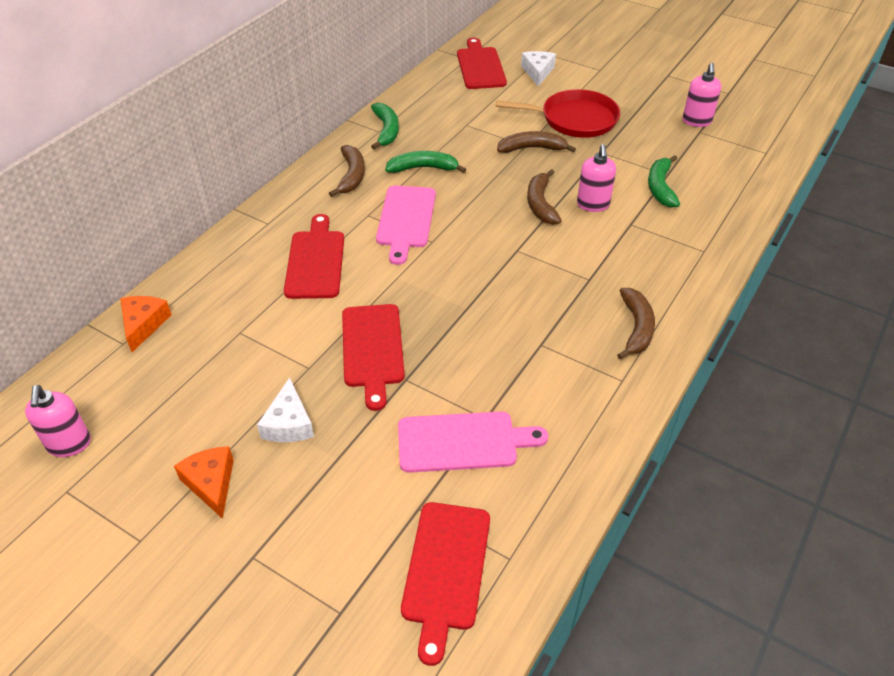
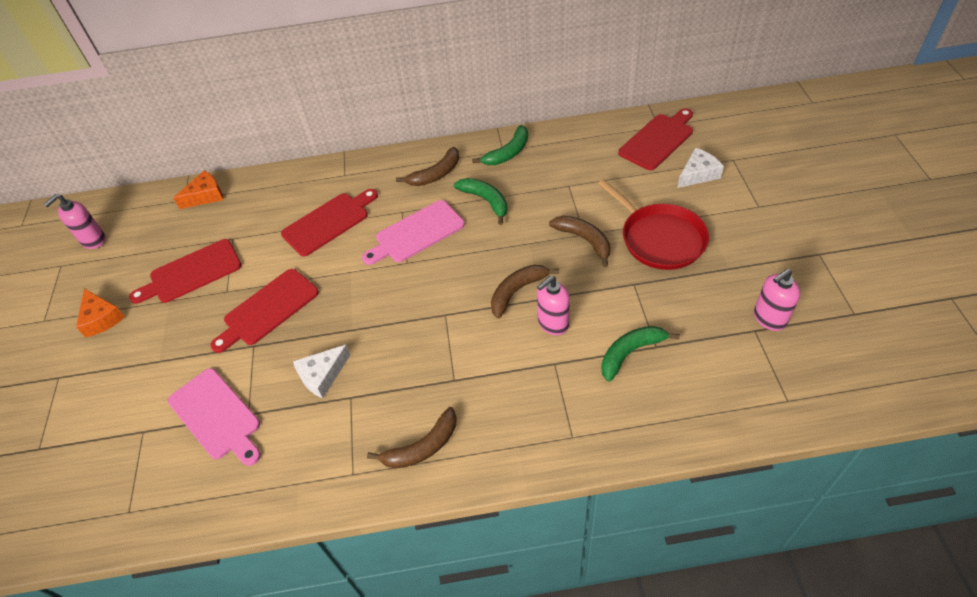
camera: 55 degrees right, 5 degrees up
(211, 483) = (101, 318): orange cheese -> orange cheese turned 120 degrees clockwise
(289, 423) = (172, 317): white cheese -> white cheese (322, 375)
(445, 570) = (98, 481): red cutting board -> red cutting board (191, 273)

